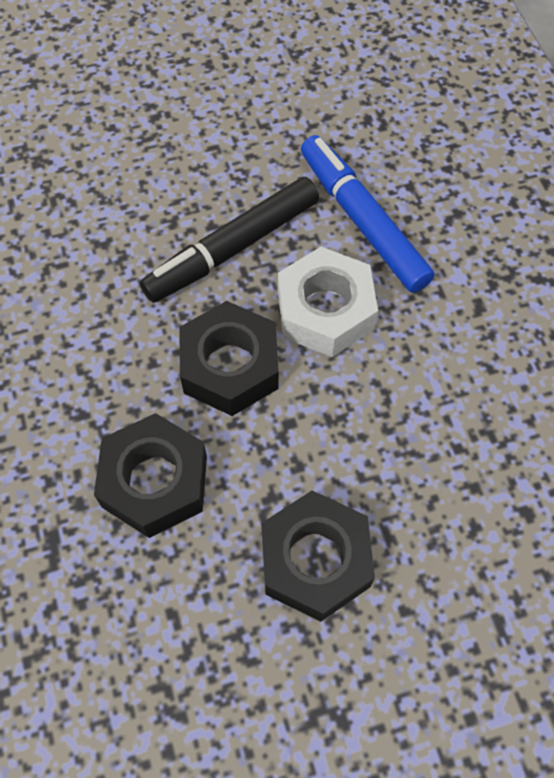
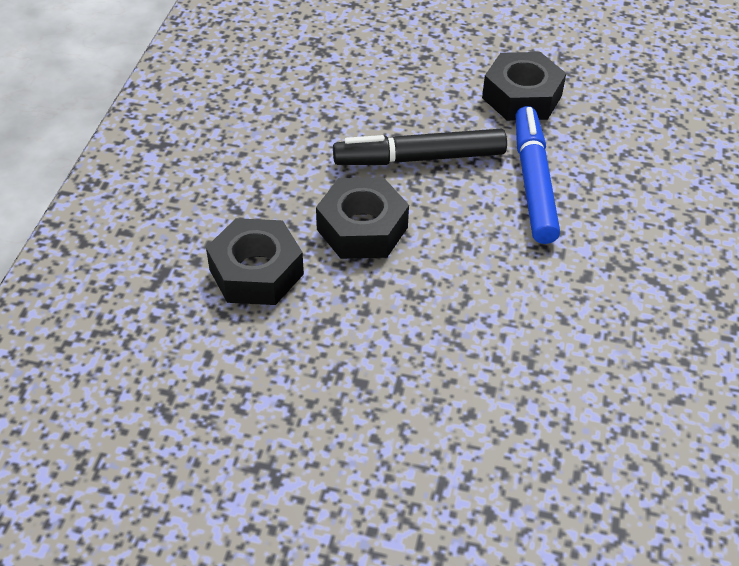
camera: 30 degrees right, 15 degrees down
(315, 560) = (332, 373): black nut -> black nut (522, 97)
(325, 310) = (460, 225): white nut -> none

